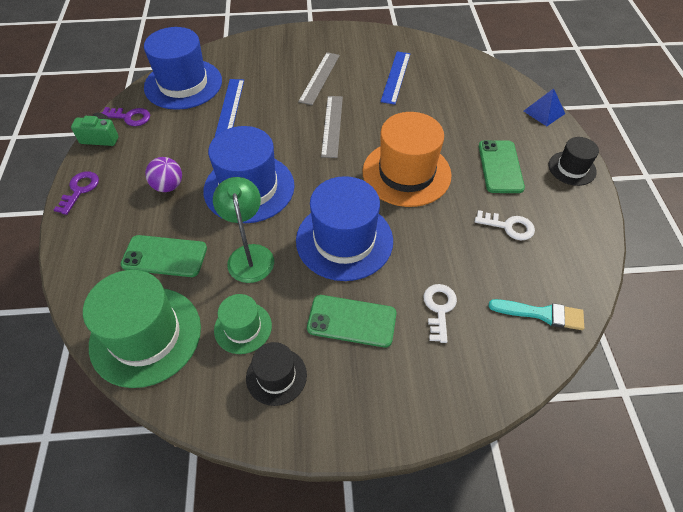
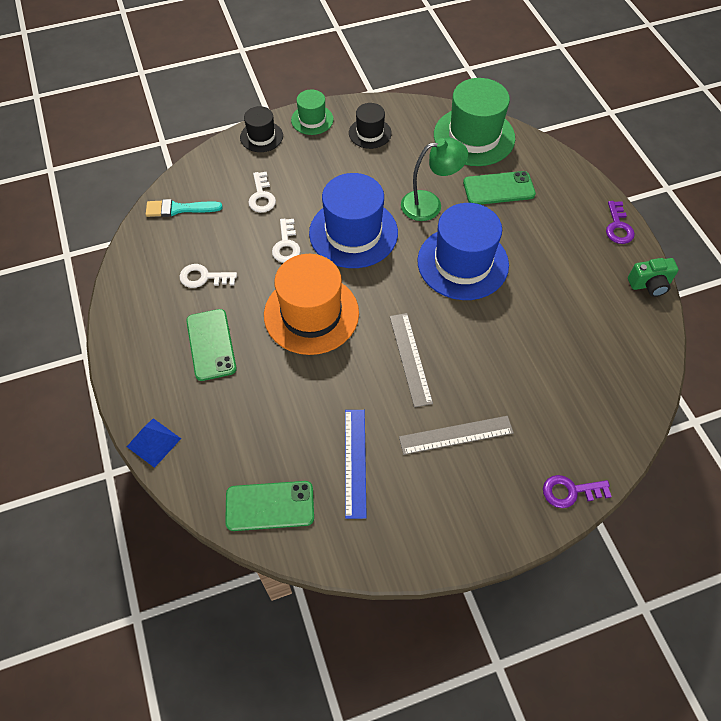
camera: 165 degrees right, 5 degrees up
(130, 117) = (642, 317): purple key -> purple key (570, 491)
(168, 186) = (540, 248): purple ball -> none
(183, 84) = (620, 381): blue hat -> none
(230, 107) = (541, 358): blue ruler -> none
(243, 327) = (407, 154): green hat -> green hat (312, 120)
(249, 255) = (429, 204): green lamp -> green lamp turned 75 degrees counterclockwise
(319, 78) = (456, 435): grey ruler -> grey ruler turned 75 degrees clockwise
(352, 321) = (328, 175): green phone -> green phone (270, 506)
(419, 242) = (286, 245): none -> white key
(572, 168) = (131, 360): black hat -> black hat (261, 136)

